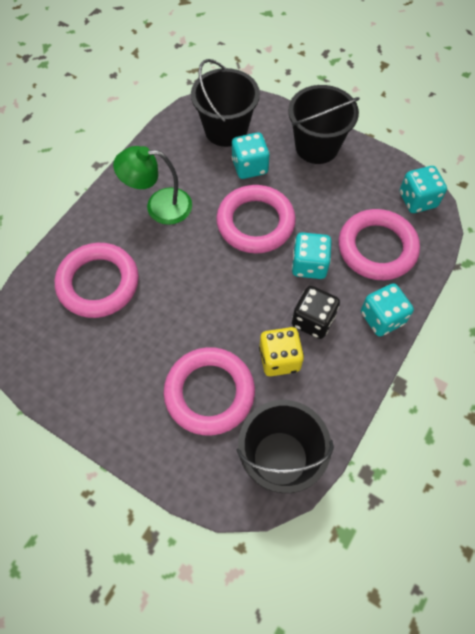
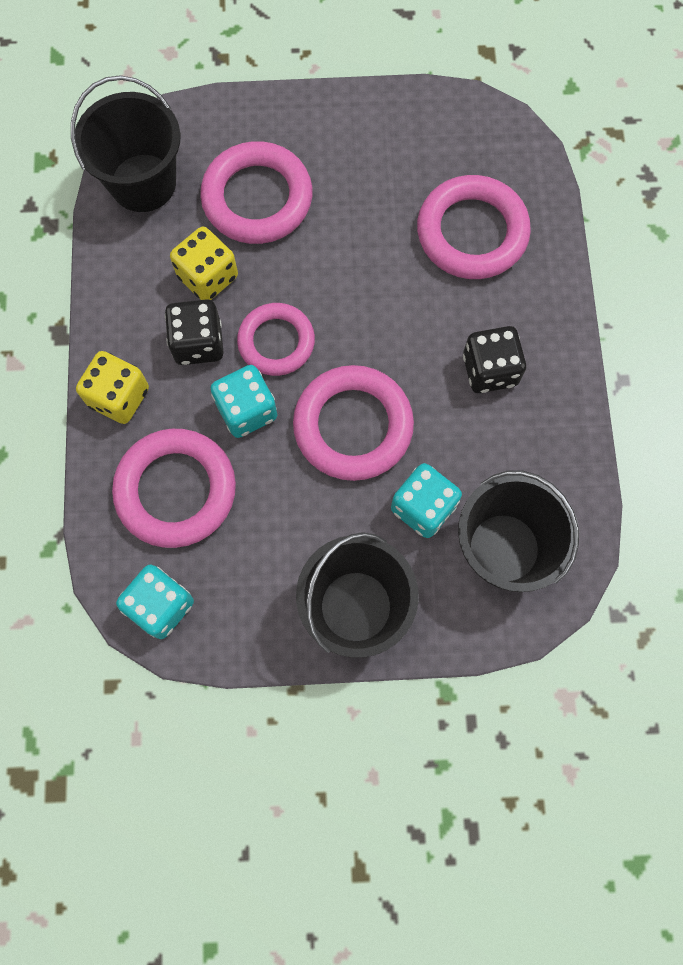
camera: 145 degrees right, 10 degrees up
(159, 206) = (489, 370): green lamp -> black dice
(265, 292) = (276, 342): none -> pink ring
(382, 318) = (119, 397): turquoise dice -> yellow dice

